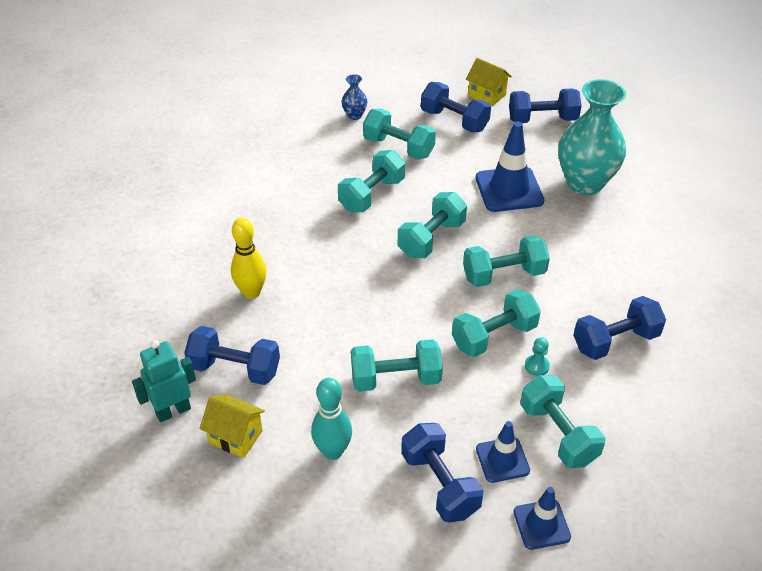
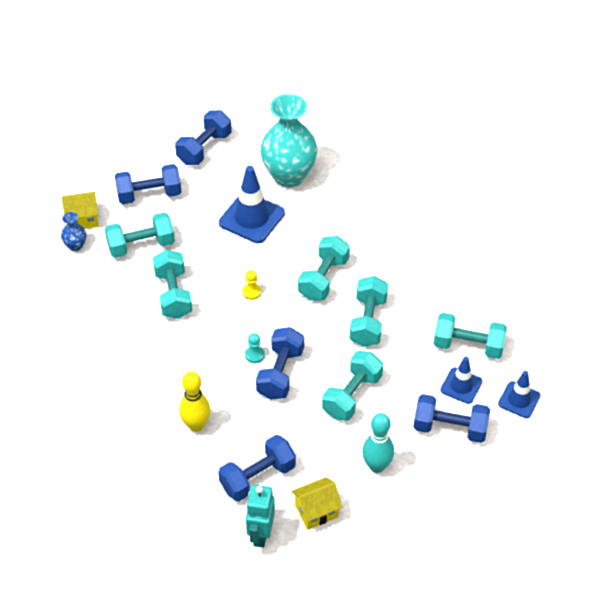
camera: 50 degrees left, 5 degrees up
(431, 238) = (251, 292): turquoise dumbbell -> yellow pawn
(487, 95) = (143, 157): yellow house -> yellow house (83, 219)
(536, 366) = (411, 318): turquoise pawn -> turquoise pawn (254, 355)
(615, 341) = (430, 266): blue dumbbell -> blue dumbbell (280, 373)

